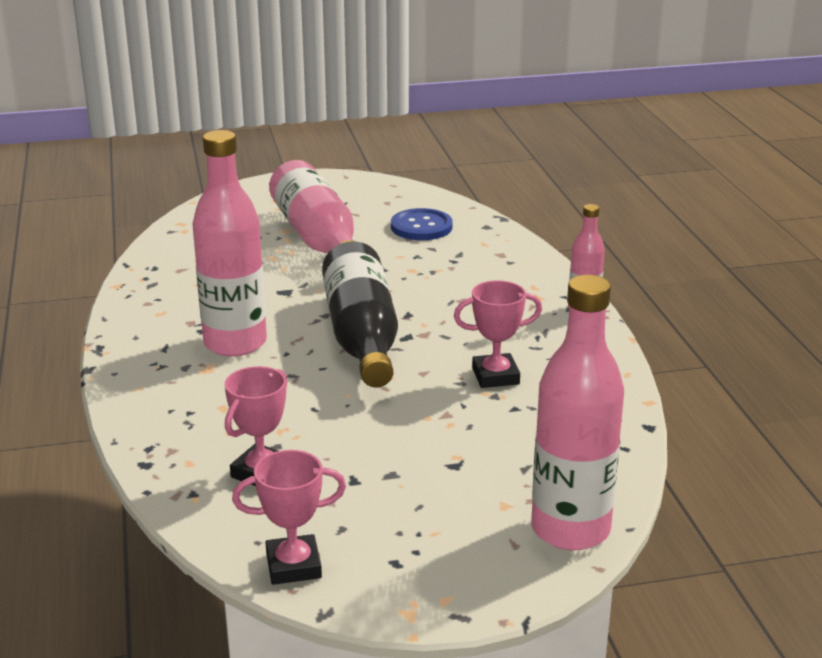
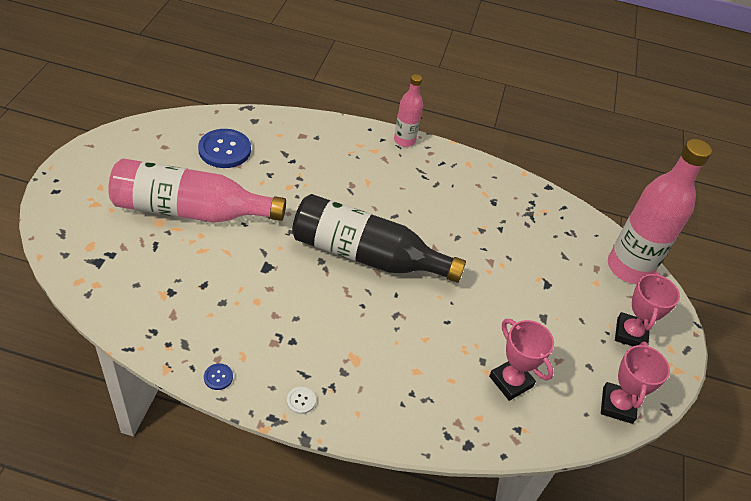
camera: 70 degrees left, 20 degrees up
(126, 309) = (218, 377): none -> blue button
(130, 355) = (301, 401): none -> white button
(235, 343) = (327, 328): pink bottle -> none
(495, 376) = (459, 218): pink trophy -> pink trophy (630, 333)

